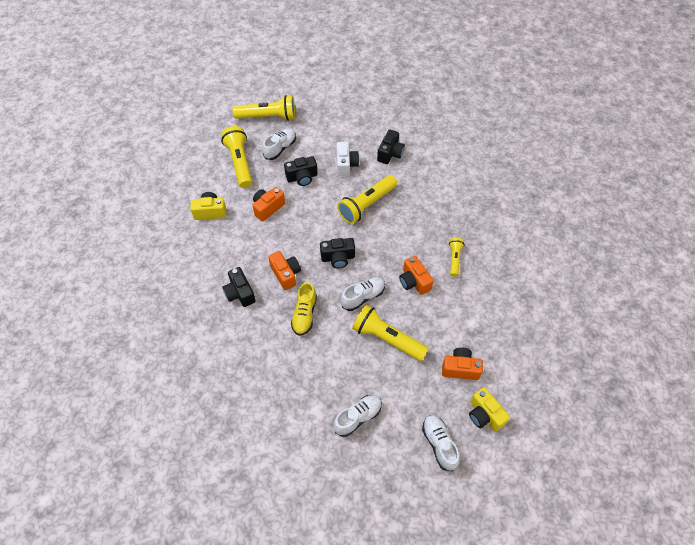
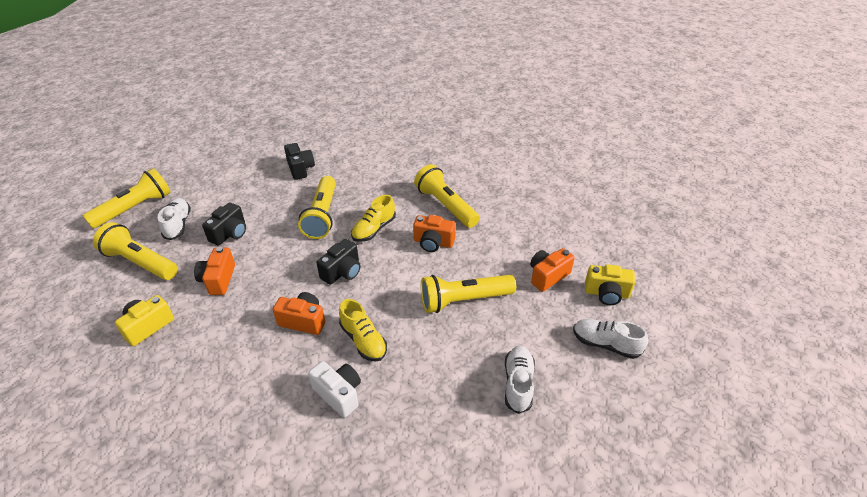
camera: 45 degrees left, 15 degrees down
(240, 293) = (269, 375): black camera -> none
(346, 165) = (266, 199): white camera -> white camera (339, 394)
(363, 297) = (403, 285): white shoe -> none
(387, 241) = (374, 229): none -> yellow shoe
(454, 259) = (445, 206): yellow flashlight -> yellow flashlight, size x1.81

